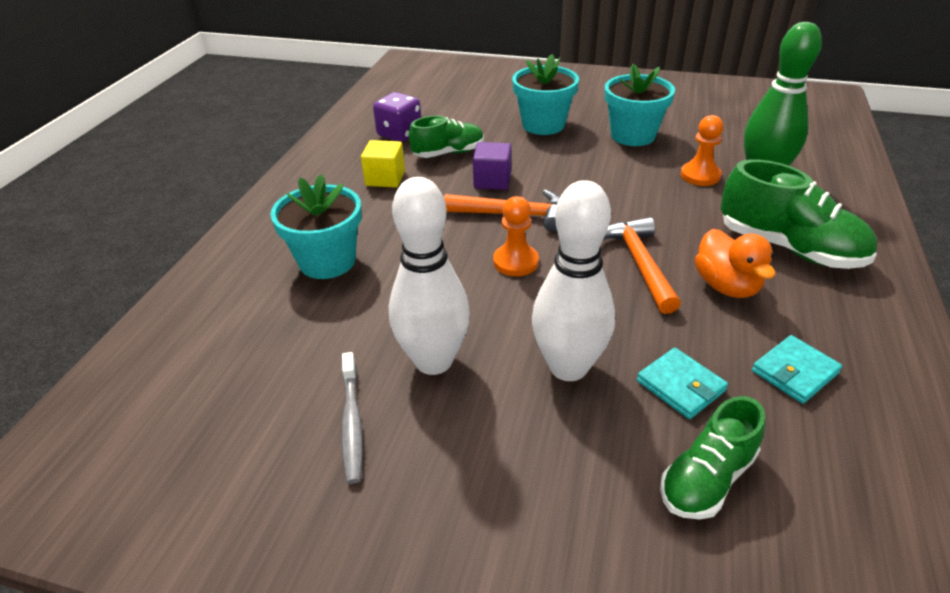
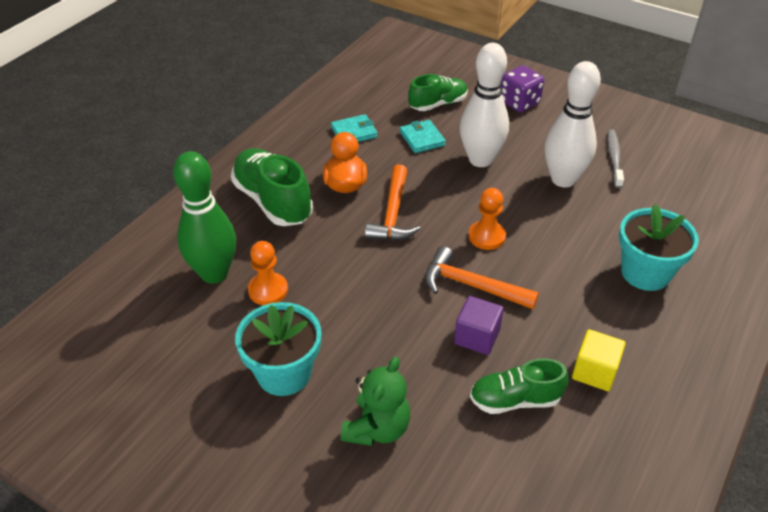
camera: 165 degrees left, 5 degrees up
(399, 134) = (574, 464): purple dice -> purple dice (519, 102)
(543, 125) = (377, 428): turquoise flower pot -> green teddy bear

